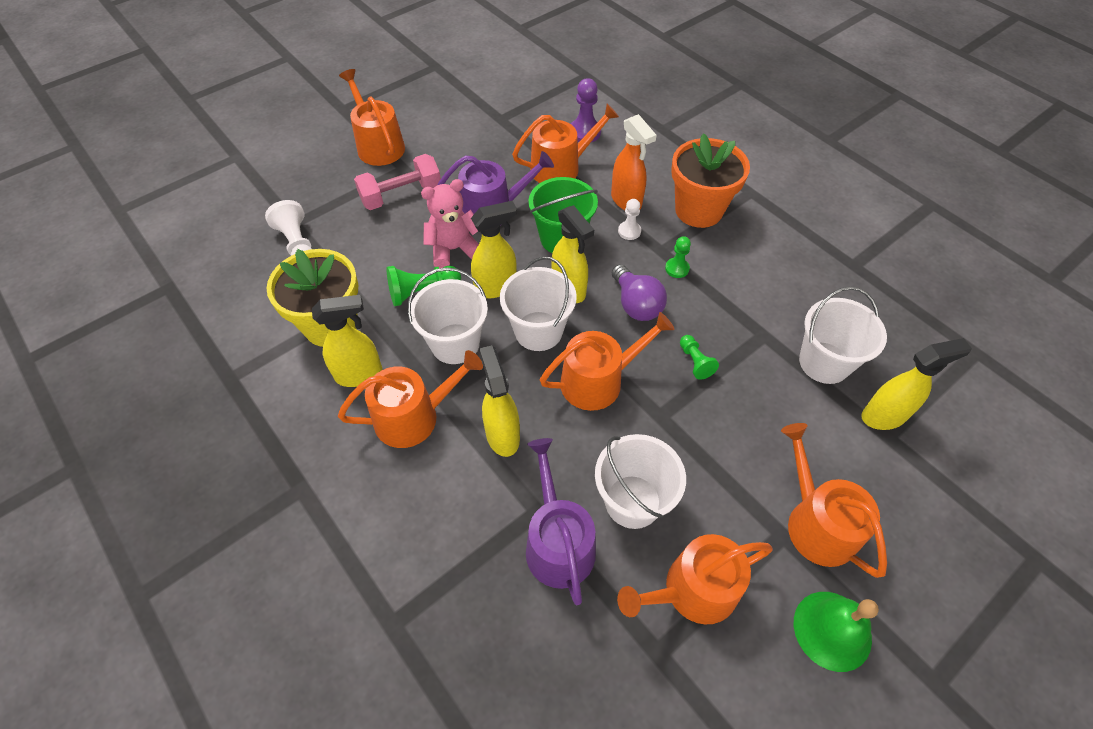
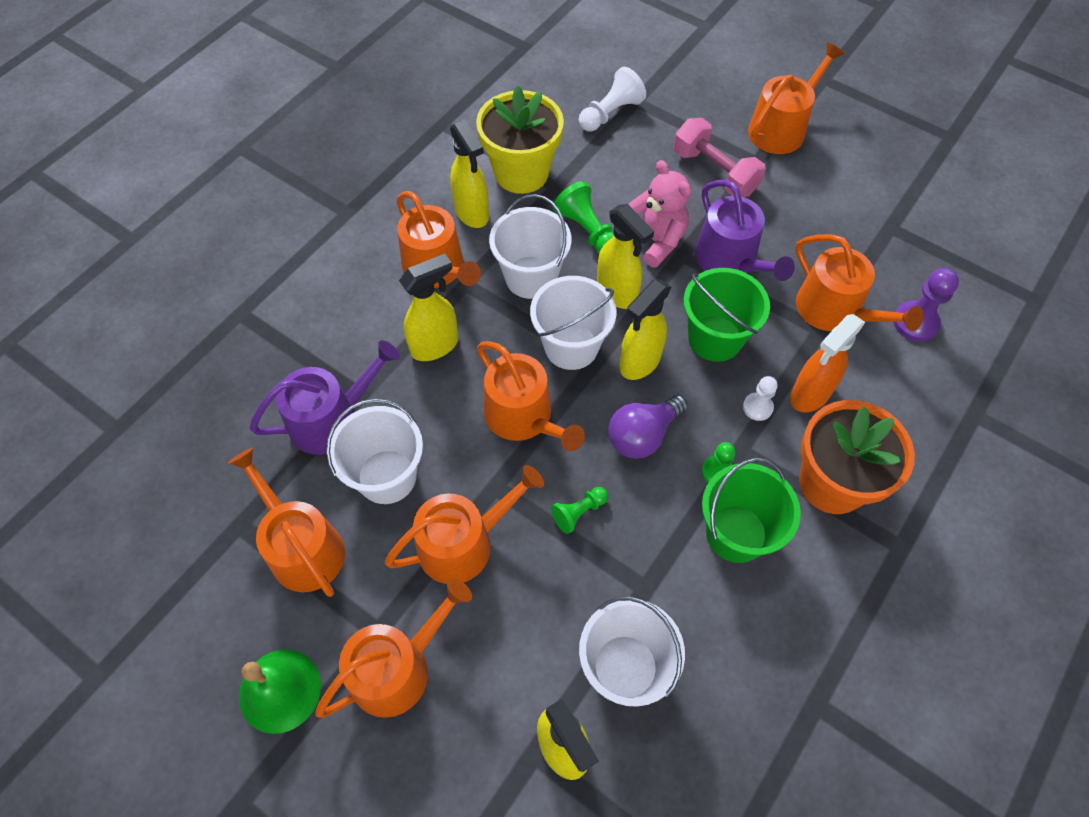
camera: 75 degrees right, 5 degrees up
(709, 450) = (464, 543): none -> orange watering can
(728, 271) = (736, 533): none -> green bucket

